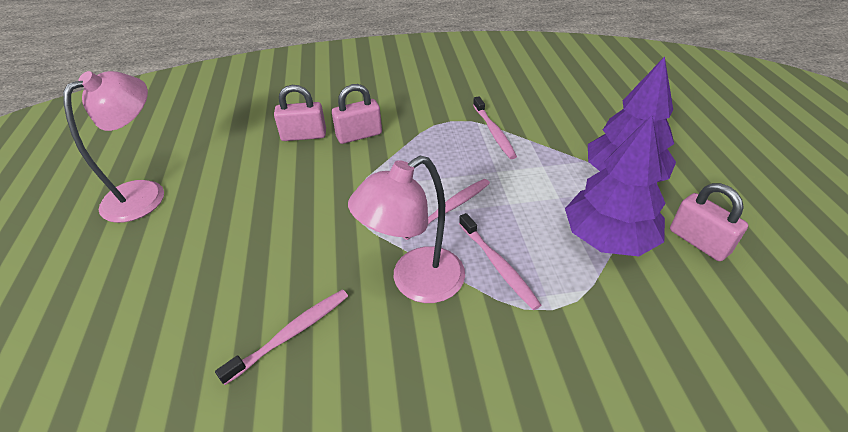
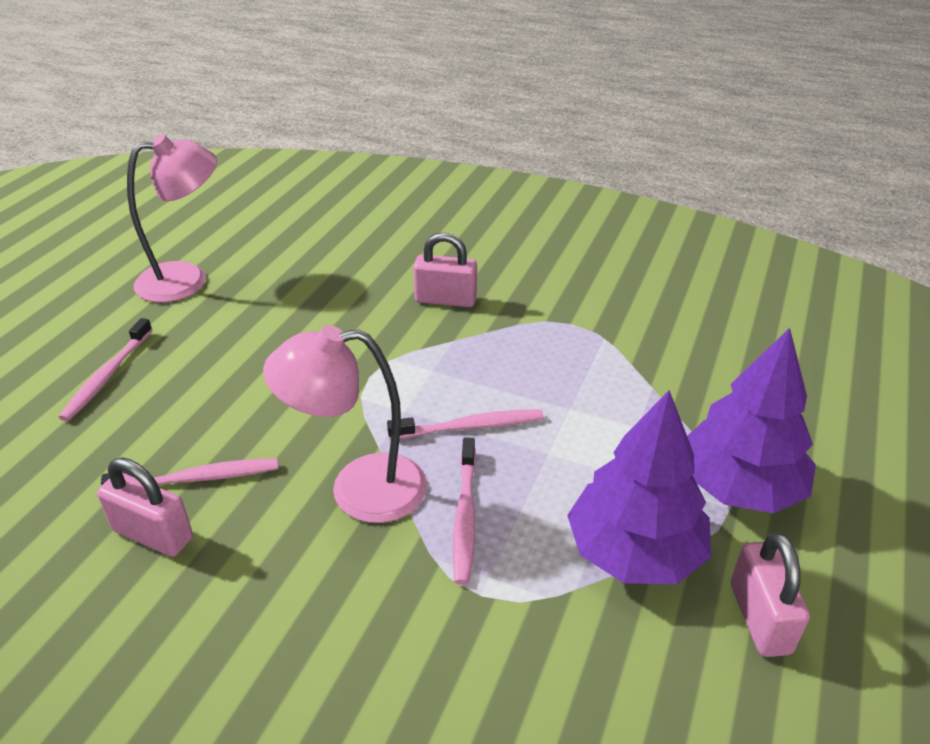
camera: 30 degrees right, 5 degrees down
(304, 136) = (385, 277): pink padlock -> pink padlock (153, 534)
(494, 132) = (613, 359): pink toothbrush -> pink toothbrush (107, 376)

